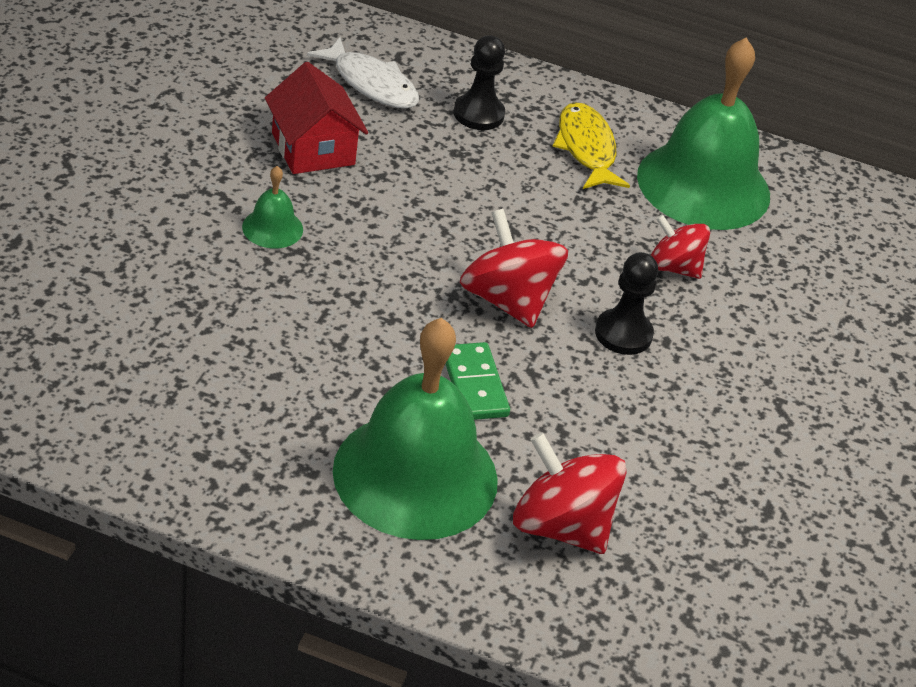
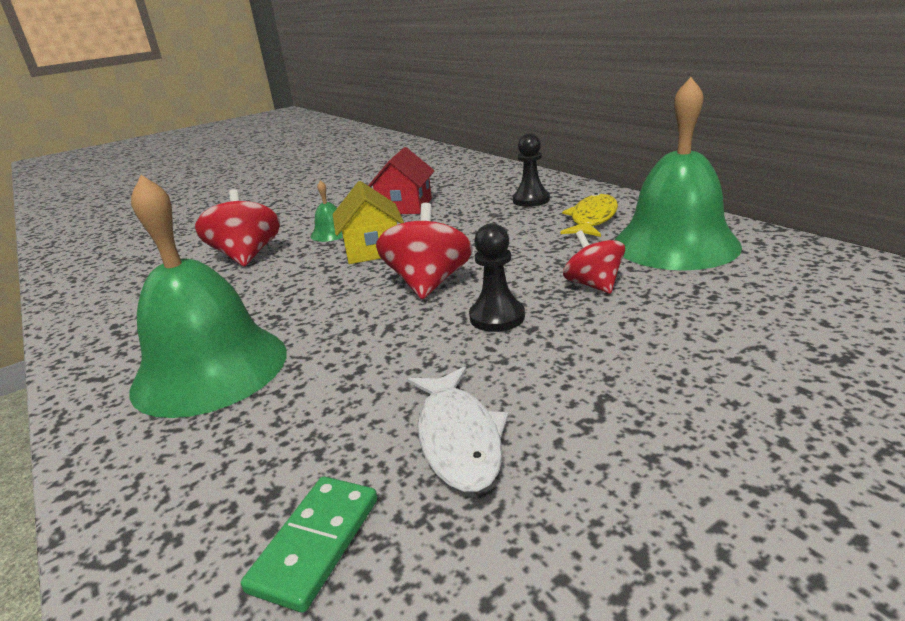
camera: 45 degrees right, 15 degrees down
(371, 84) = (478, 186): white fish -> white fish (458, 438)
(373, 253) = (372, 249): none -> yellow house
(474, 385) = (335, 325): green domino -> green domino (315, 543)
(561, 526) = (257, 440): red spinning top -> red spinning top (247, 256)

